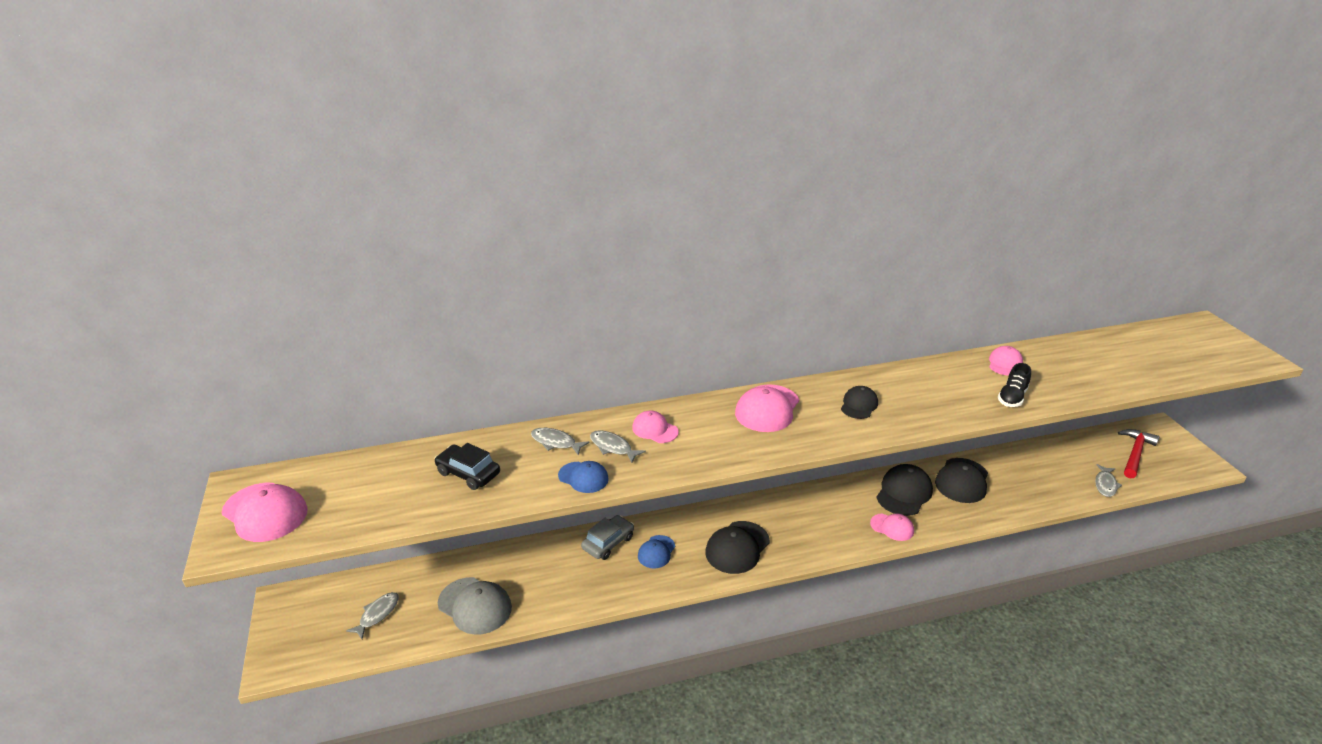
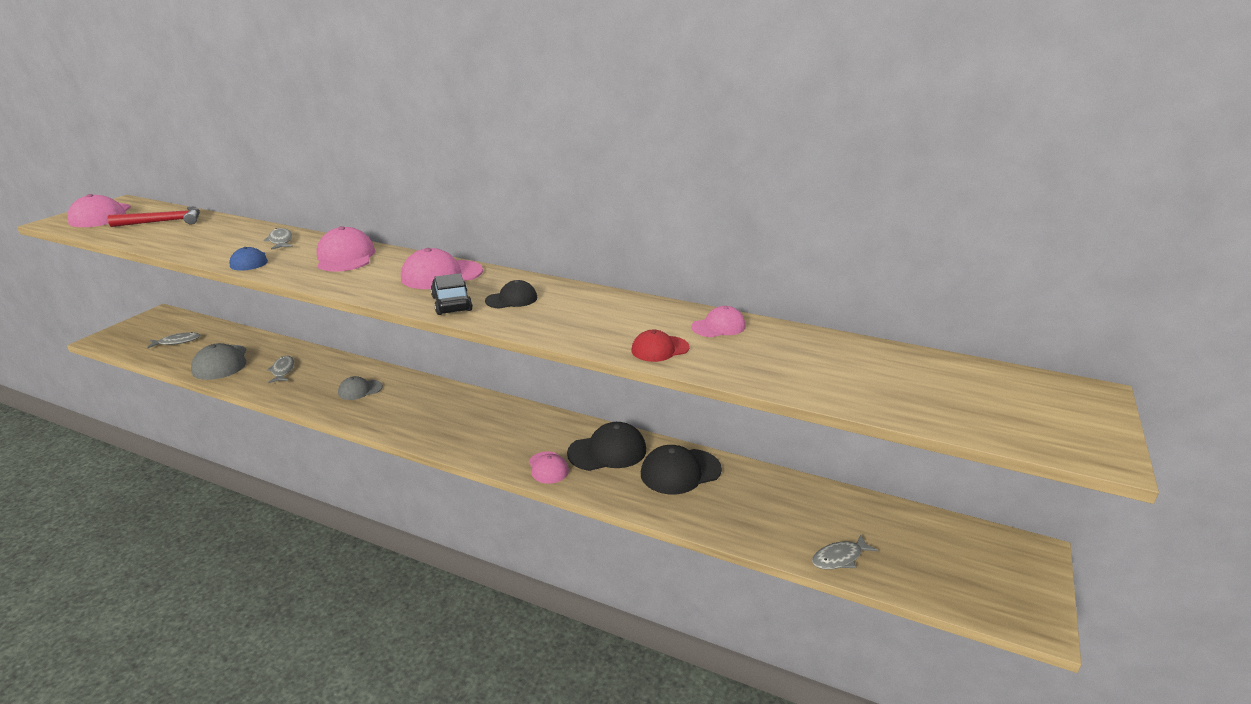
camera: 40 degrees right, 5 degrees down
(468, 473) = (207, 236): black car -> black car (452, 304)
(608, 543) = (345, 370): grey car -> none
(613, 447) = (301, 255): grey fish -> grey fish (283, 370)
(655, 429) = (345, 257): pink cap -> pink cap, size x1.65
(656, 552) = (360, 390): blue cap -> grey cap
(737, 547) = (412, 415): black cap -> none
(1012, 397) = (659, 349): black shoe -> red cap
(1135, 453) = (939, 554): red hammer -> red hammer (164, 222)

